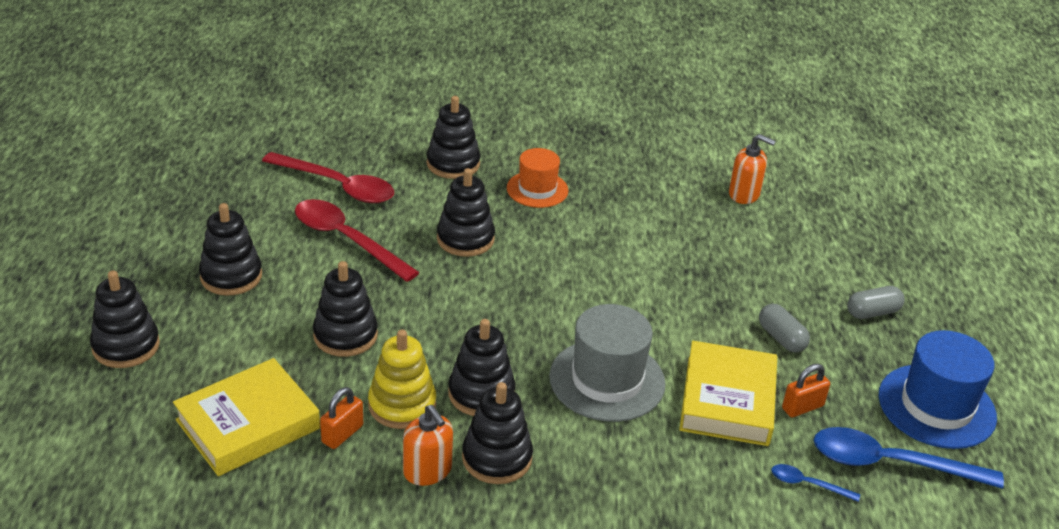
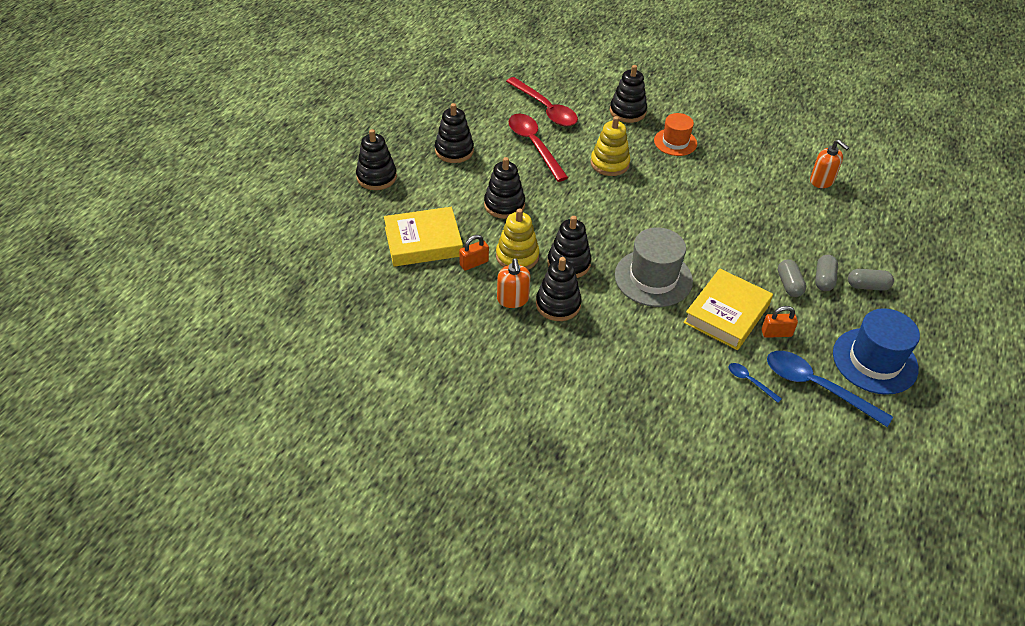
camera: 25 degrees right, 10 degrees up
(465, 239) = (609, 163): black stacking toy -> yellow stacking toy
(818, 319) = (824, 279): none -> grey capsule

